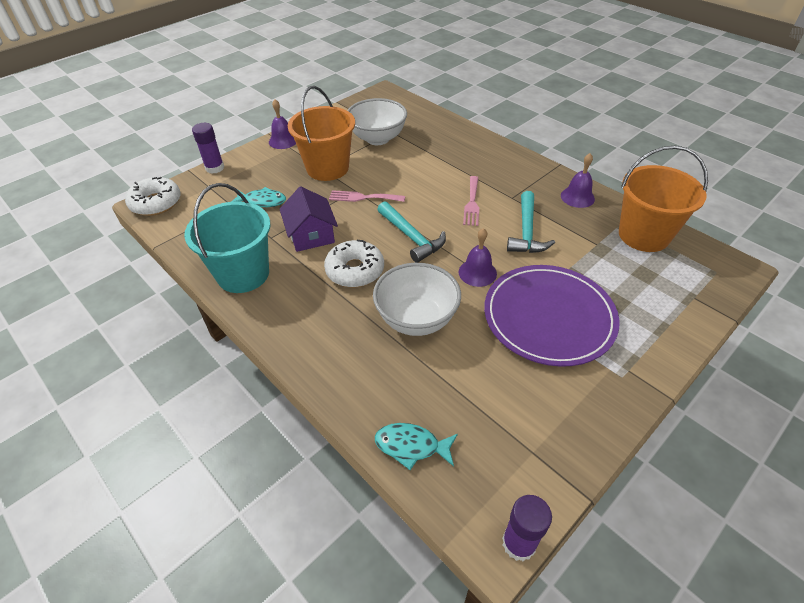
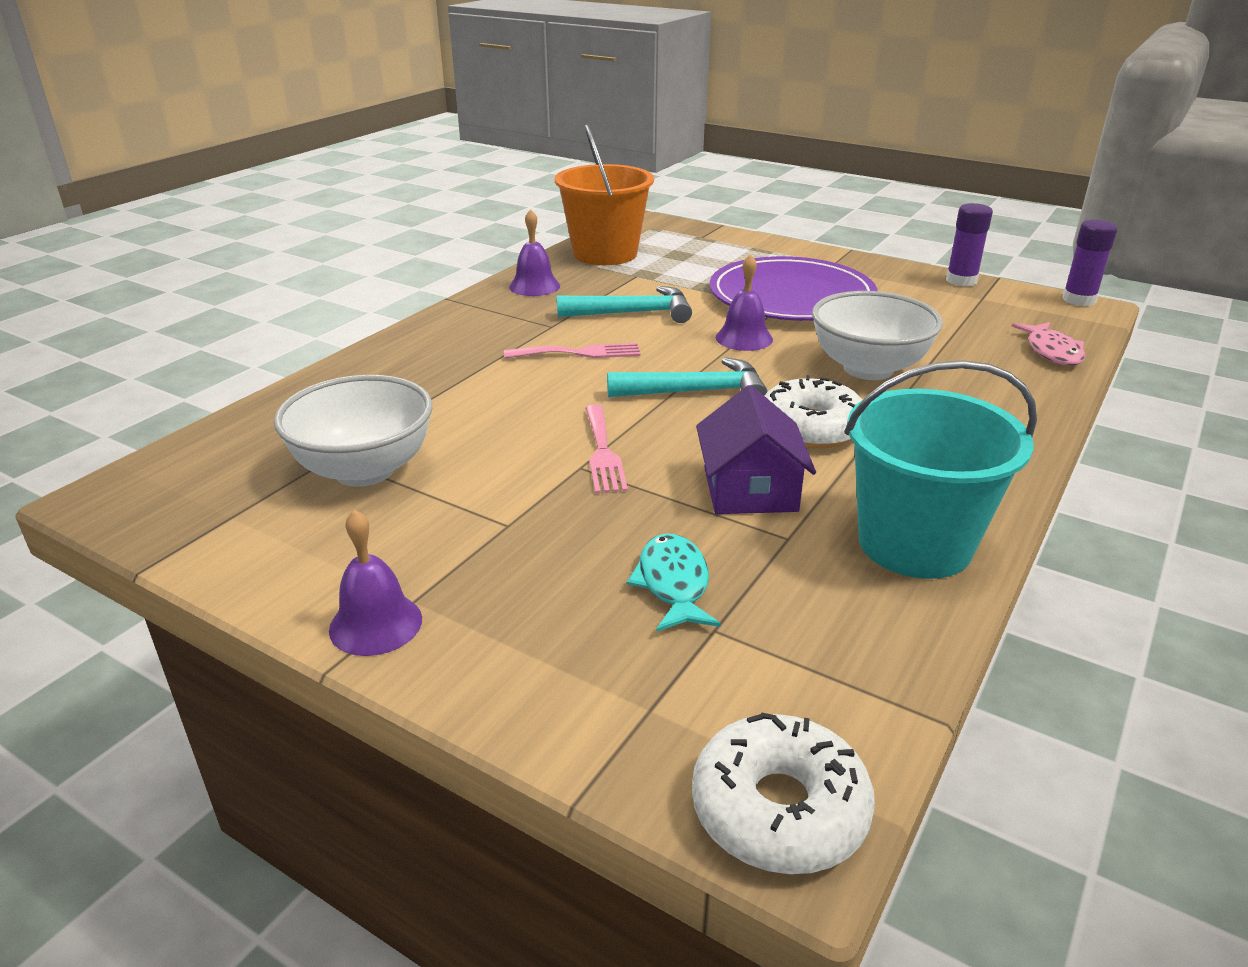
camera: 105 degrees left, 15 degrees down
(215, 168) = (550, 732): purple glue stick -> purple glue stick (961, 280)
(311, 235) = (750, 489): purple house -> purple house turned 60 degrees counterclockwise
(327, 168) = (505, 516): orange bucket -> none
(411, 237) = (695, 392): turquoise hammer -> turquoise hammer turned 45 degrees clockwise
(411, 446) = (1052, 351): turquoise fish -> pink fish

